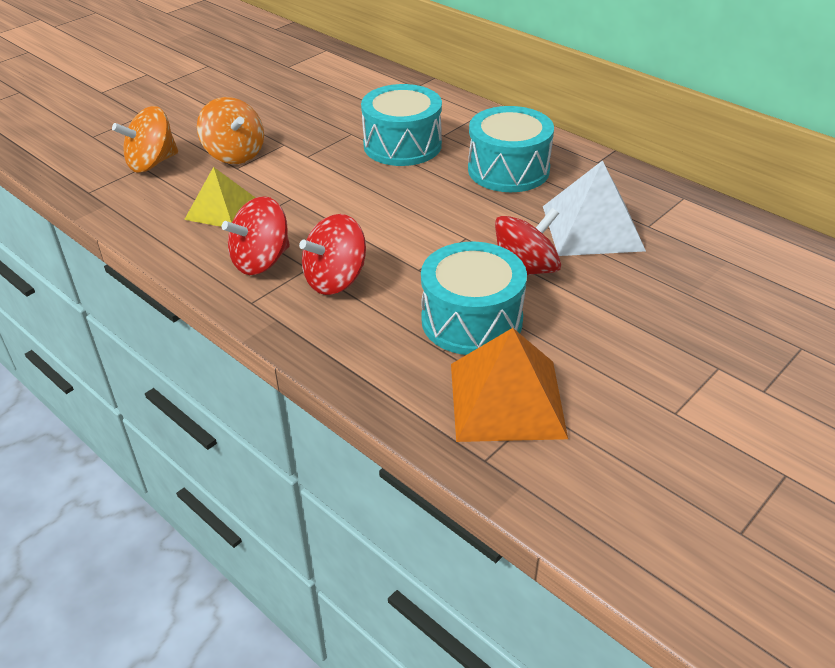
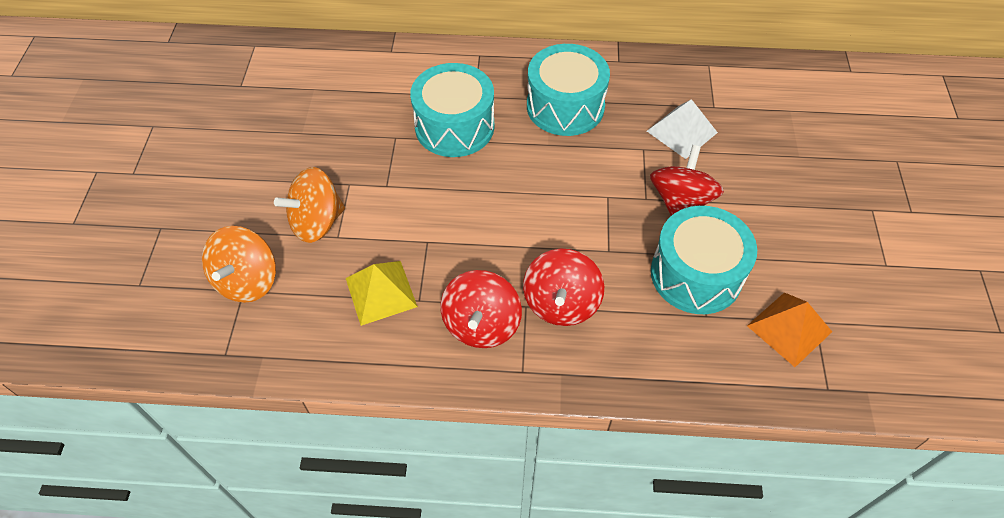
camera: 40 degrees left, 15 degrees up
(234, 154) = (317, 222): orange spinning top -> orange spinning top turned 135 degrees clockwise
(507, 400) = (789, 328): orange pyramid -> orange pyramid, size x0.66
(592, 228) = (681, 131): white pyramid -> white pyramid, size x0.66

